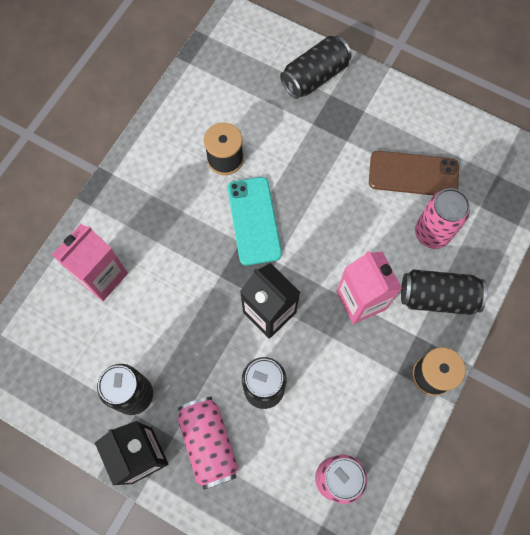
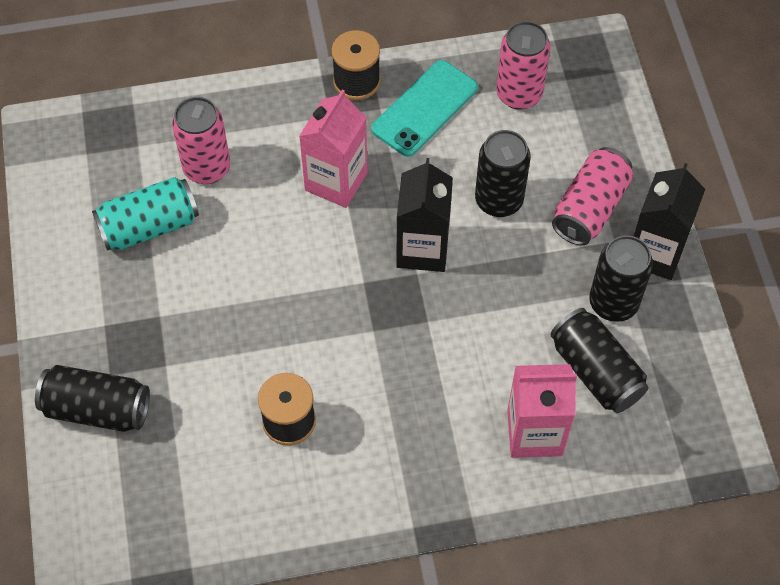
camera: 130 degrees left, 10 degrees down
(254, 221) = (338, 335): turquoise phone -> turquoise phone (425, 109)
(413, 174) = (149, 226): brown phone -> turquoise can
(437, 297) = (274, 122): black can -> black can (596, 371)

